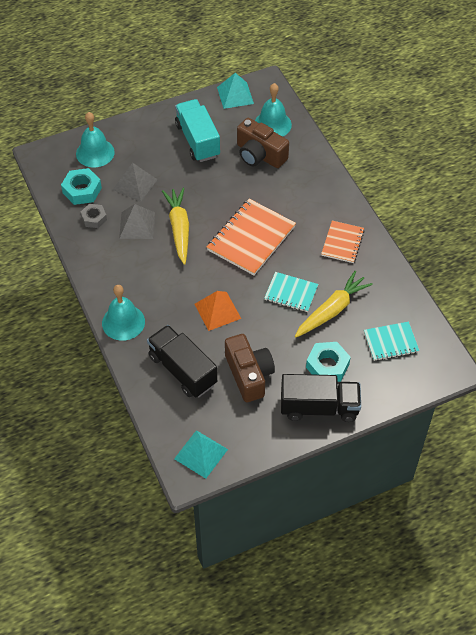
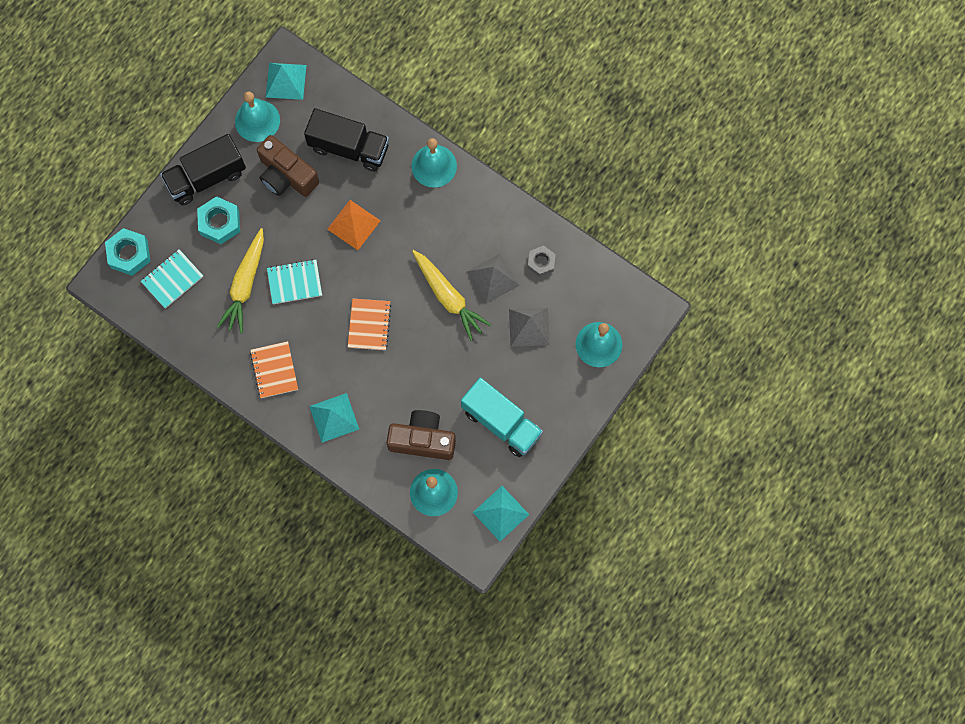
camera: 150 degrees right, 20 degrees up
(82, 190) = (577, 289): turquoise nut -> turquoise nut (129, 254)
(247, 432) = (257, 120): none -> turquoise bell
(251, 238) = (369, 325): orange notebook -> orange notebook, size x0.58
(315, 195) = (334, 417): none -> turquoise pyramid

